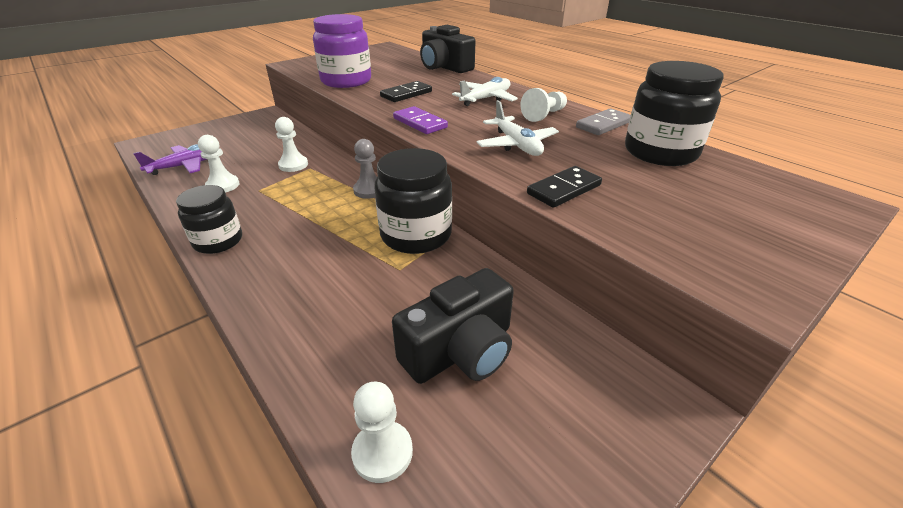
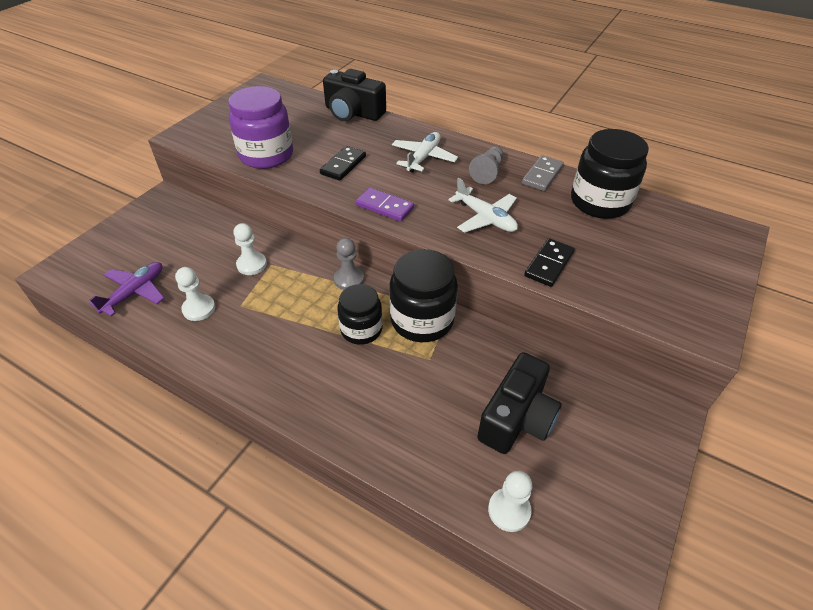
camera: 20 degrees left, 10 degrees up
(218, 241) = (249, 375): black jar -> black jar (361, 329)
(544, 115) = (487, 172): white pawn -> grey pawn

